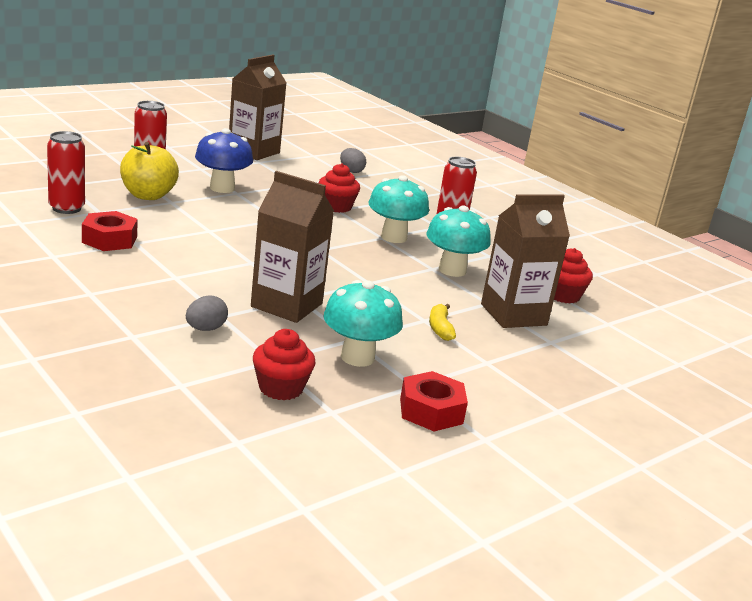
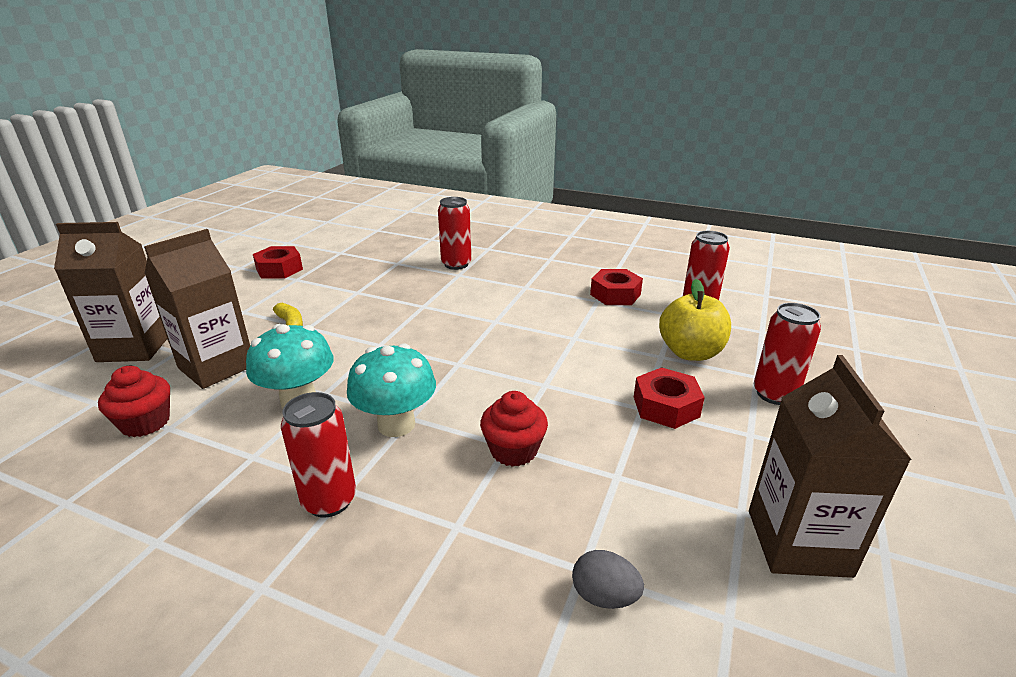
camera: 155 degrees right, 5 degrees up
(205, 329) = (456, 264): grey egg -> red can
(222, 188) = (666, 406): blue mushroom -> red nut
(281, 388) = (378, 252): red cupcake -> none
(286, 305) = (426, 297): brown carton -> brown carton (135, 347)
(357, 357) = (345, 281): turquoise mushroom -> none

